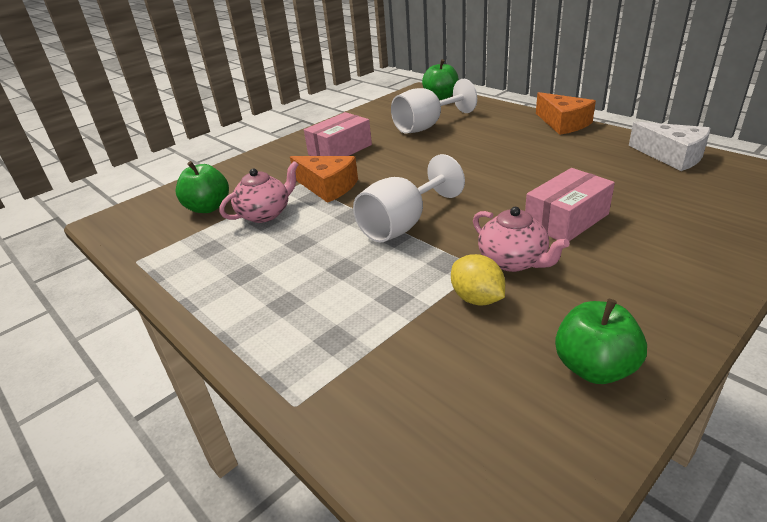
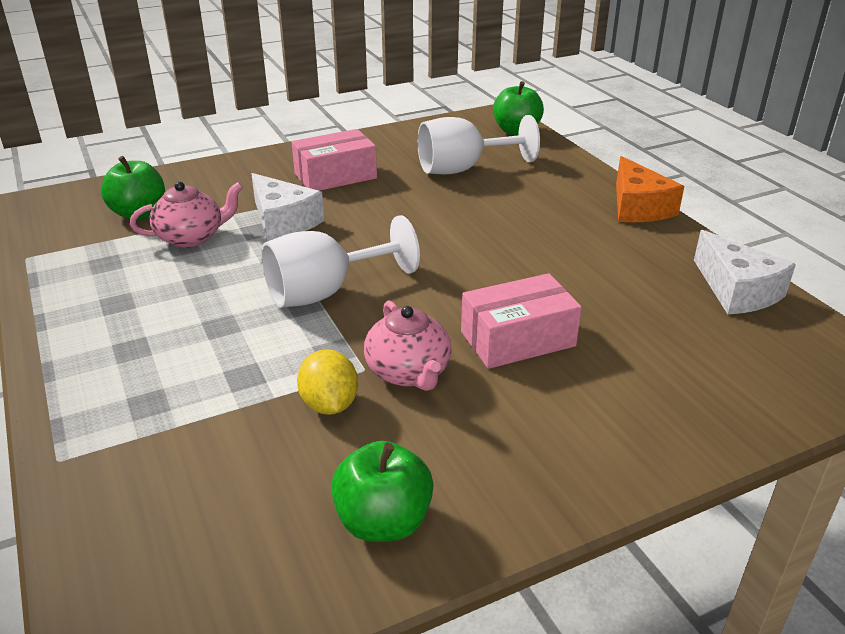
camera: 15 degrees right, 0 degrees up
(328, 187) = (283, 221): orange cheese -> white cheese

